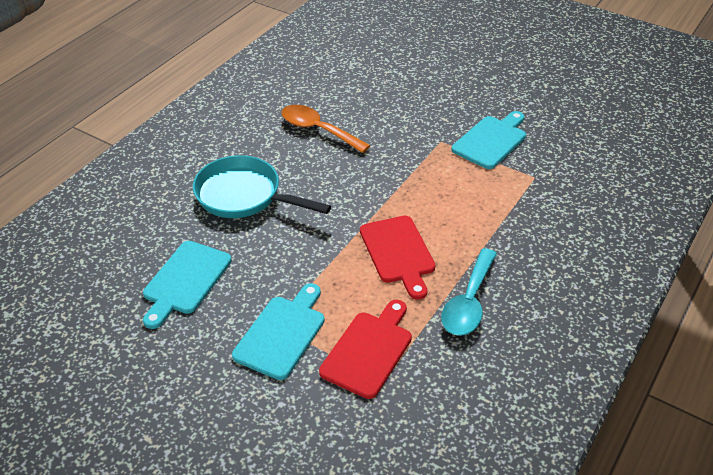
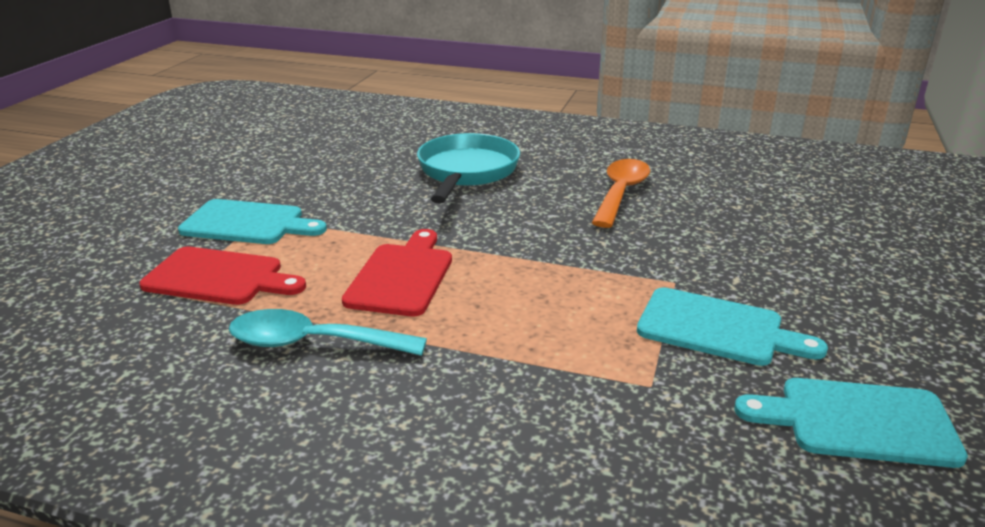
camera: 75 degrees right, 15 degrees down
(185, 281) = (322, 167): turquoise cutting board -> turquoise cutting board (858, 422)
(398, 253) = (402, 276): red cutting board -> red cutting board turned 135 degrees clockwise

